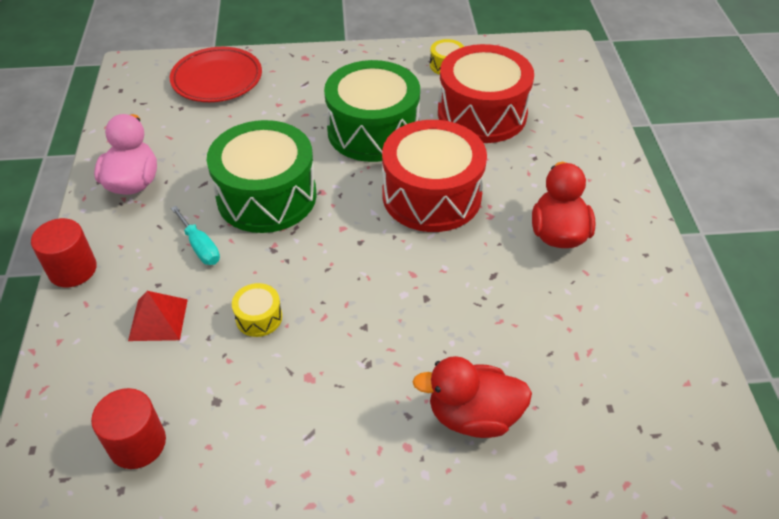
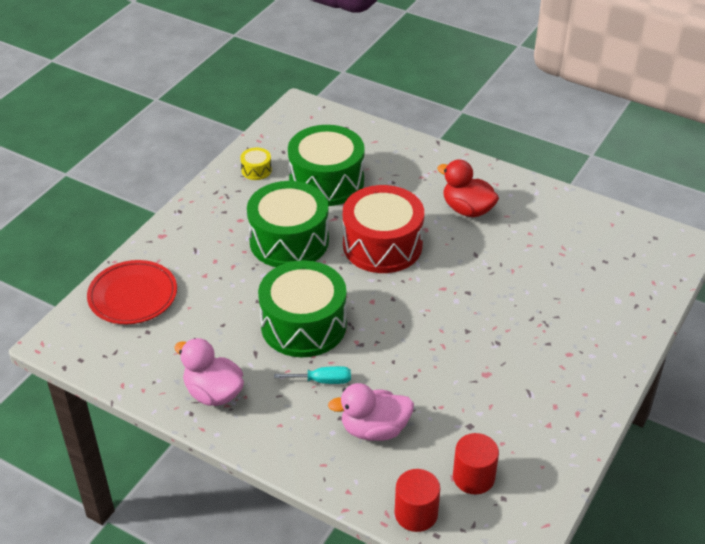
camera: 55 degrees left, 5 degrees down
(73, 269) = (280, 461): red cylinder -> red cylinder (416, 513)
(158, 319) = (374, 429): red pyramid -> pink duck
(259, 317) = (417, 377): yellow drum -> none
(473, 416) = (569, 316): red duck -> none
(482, 113) = (326, 181): red drum -> green drum

